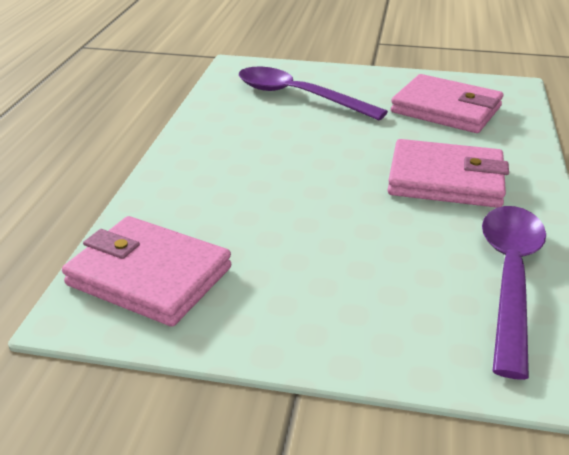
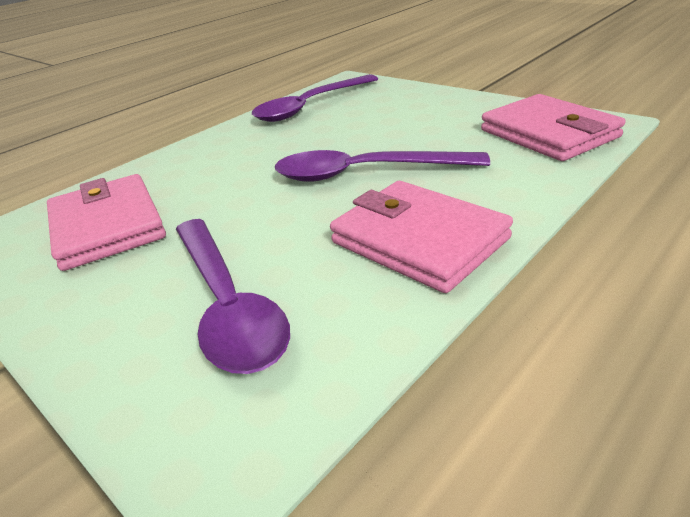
camera: 145 degrees left, 0 degrees up
(308, 185) = (365, 173): none -> purple spoon
(445, 180) = (248, 158): pink wallet -> pink wallet (418, 241)

